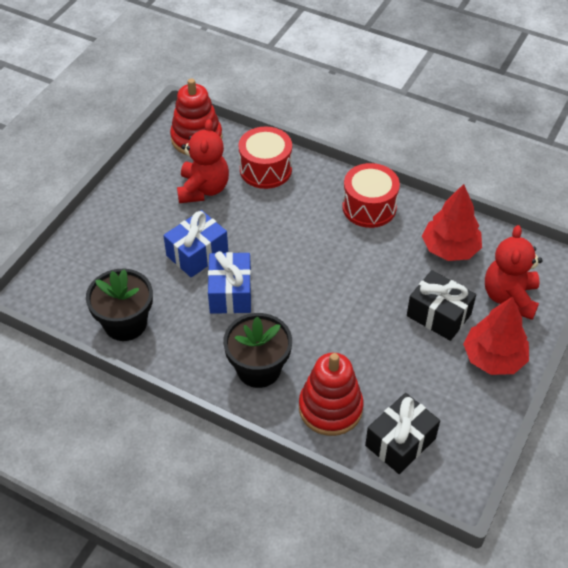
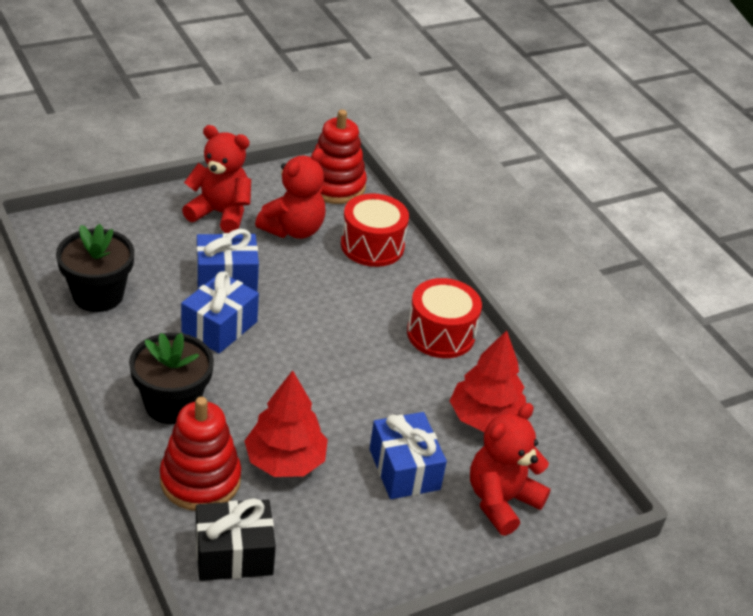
camera: 30 degrees right, 10 degrees down
(142, 207) = (220, 213): none -> red teddy bear
(438, 315) = (404, 469): black gift -> blue gift
(493, 358) = (419, 544): red tree -> red tree (285, 461)

